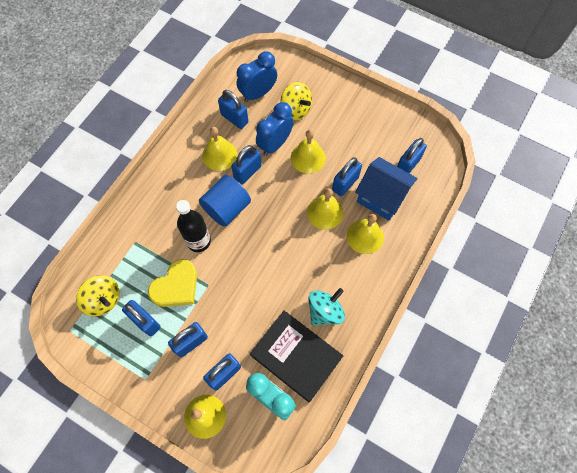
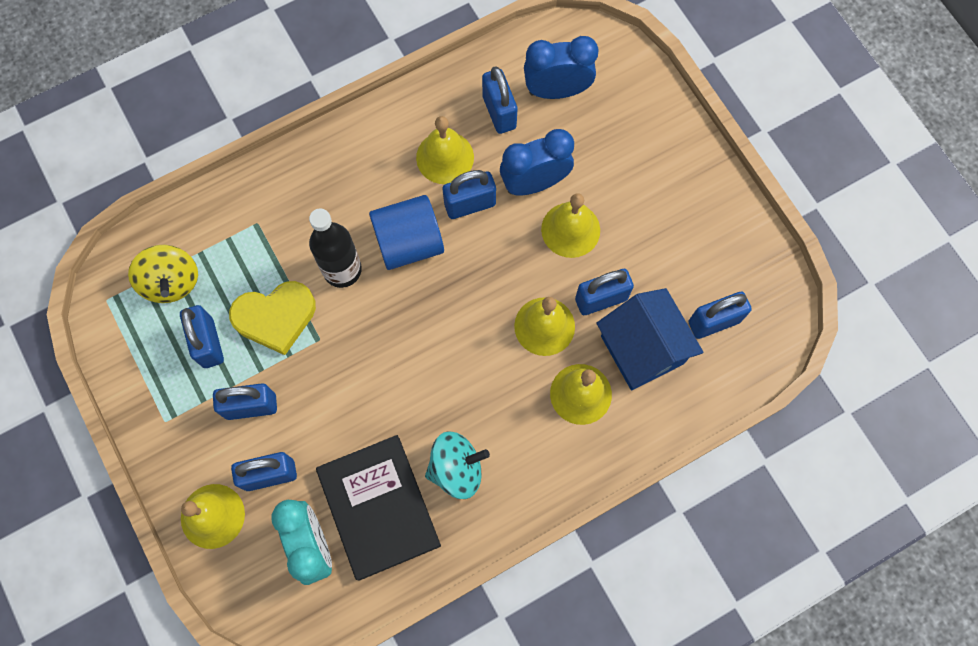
camera: 30 degrees right, 5 degrees up
(296, 109) = (598, 145): yellow spinning top -> none

